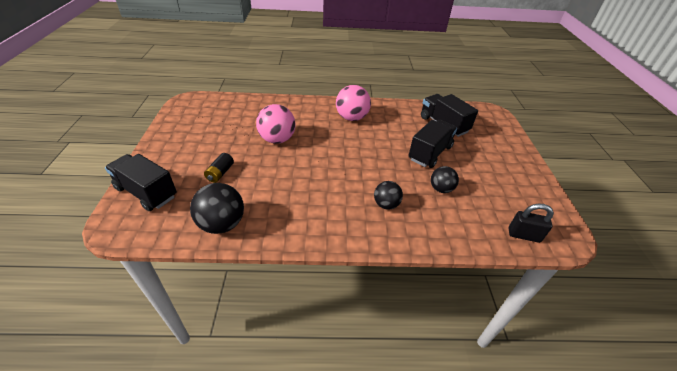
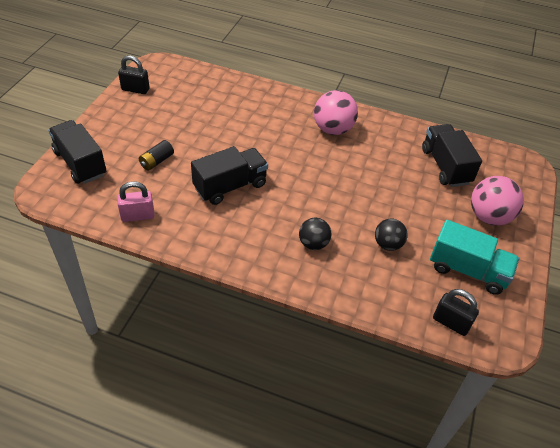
camera: 20 degrees right, 5 degrees up
(177, 122) = (135, 89): none -> black padlock
(222, 224) = (138, 216): black ball -> pink padlock
(277, 139) = (232, 137): pink ball -> pink ball (489, 217)
(430, 153) = (403, 198): black truck -> black truck (230, 186)
(507, 192) = (468, 270): none -> turquoise truck

